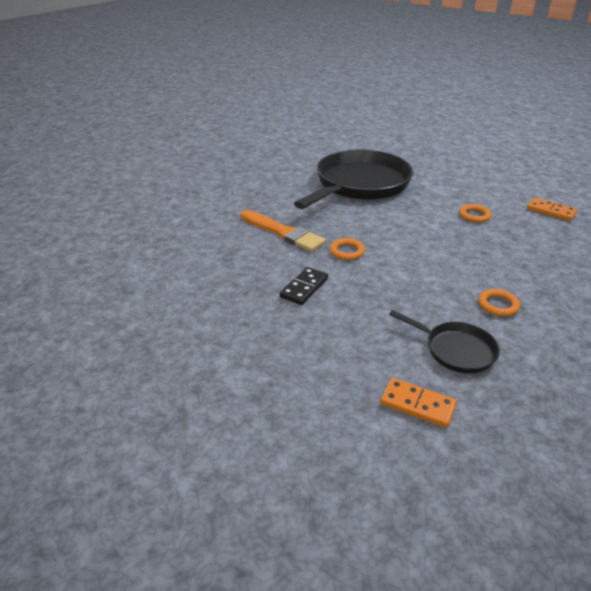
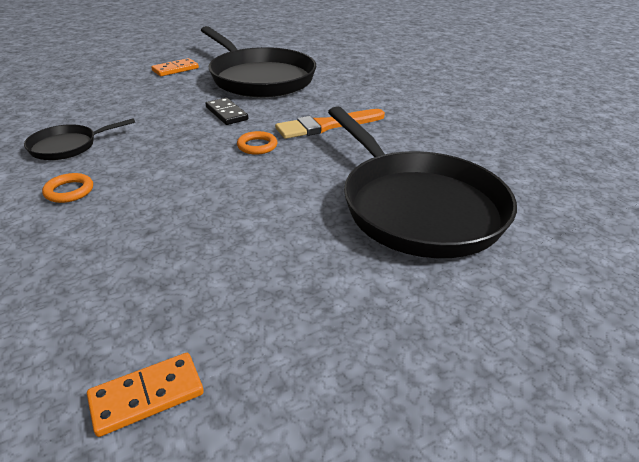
camera: 115 degrees right, 0 degrees up
(195, 302) = (259, 78): none -> black pan
(417, 405) = (58, 116): orange domino -> orange domino (175, 69)
(474, 215) = (234, 274): orange ring -> none

